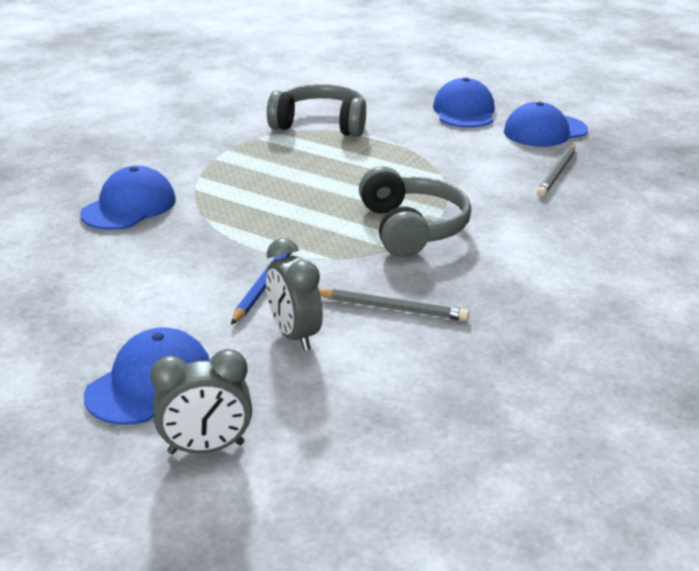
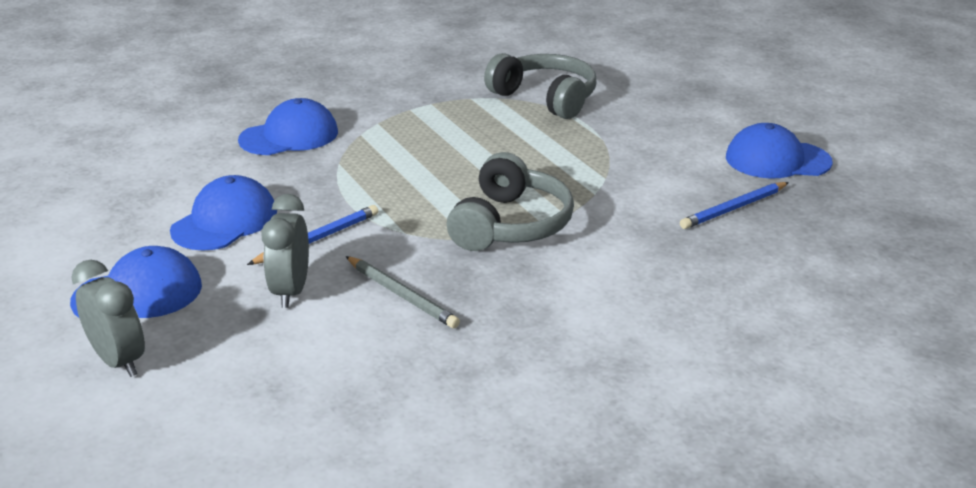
camera: 30 degrees right, 0 degrees up
(206, 448) = (119, 361): grey clock -> grey clock turned 150 degrees counterclockwise
(464, 111) = (712, 117): blue cap -> blue cap (225, 221)
(557, 172) = (734, 208): grey pencil -> blue pencil

